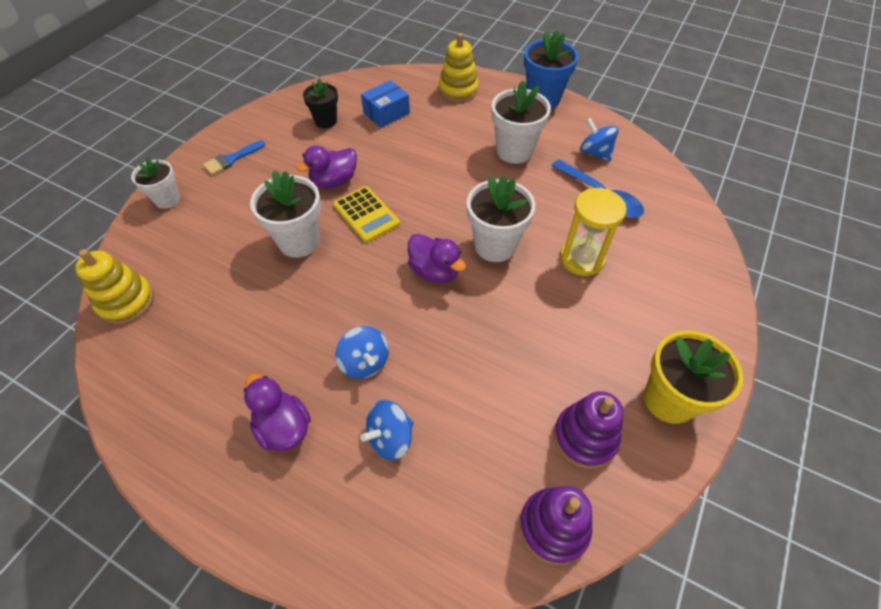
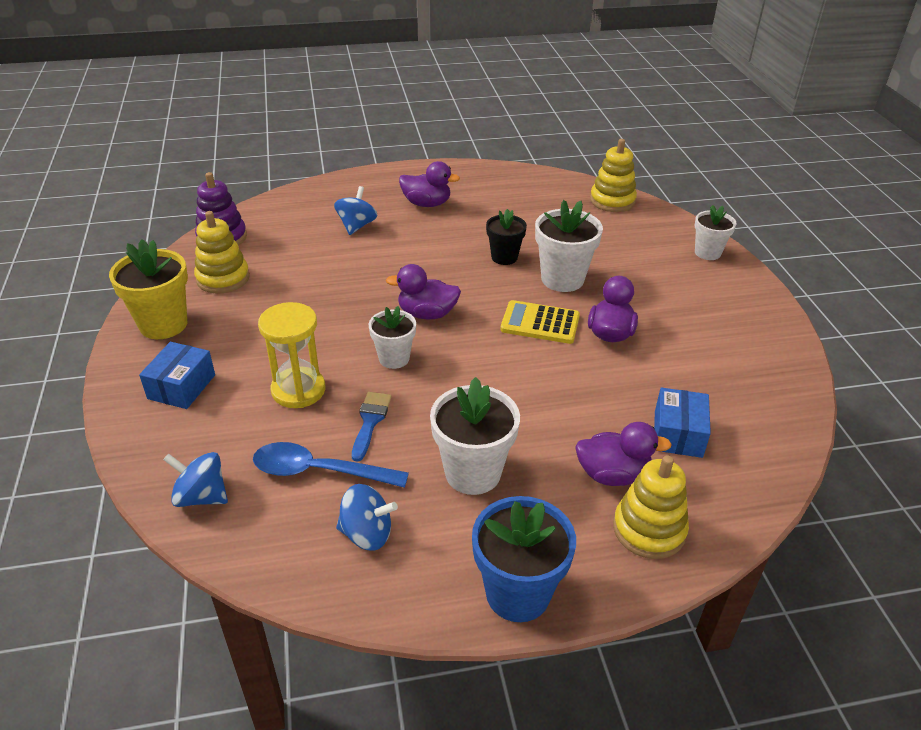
camera: 140 degrees right, 15 degrees down
(231, 159) = (726, 302): blue brush -> blue brush (370, 421)
(326, 121) = (720, 385): black flower pot -> black flower pot (504, 257)
(365, 362) = (414, 245): blue spinning top -> blue spinning top (201, 496)
(444, 115) = (612, 475): none -> purple duck
(495, 246) = (394, 358): white flower pot -> white flower pot, size x0.63
(585, 437) = (223, 278): purple stacking toy -> yellow stacking toy
(671, 312) = (181, 387): none -> blue box

